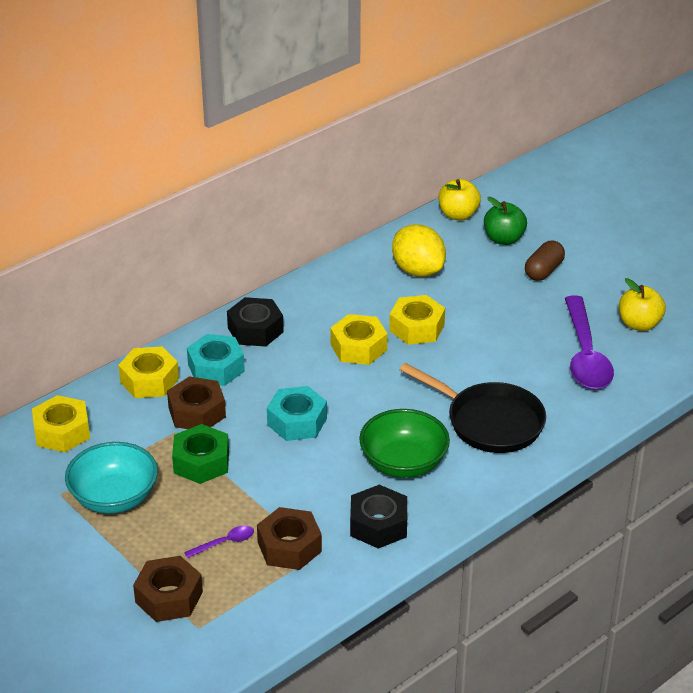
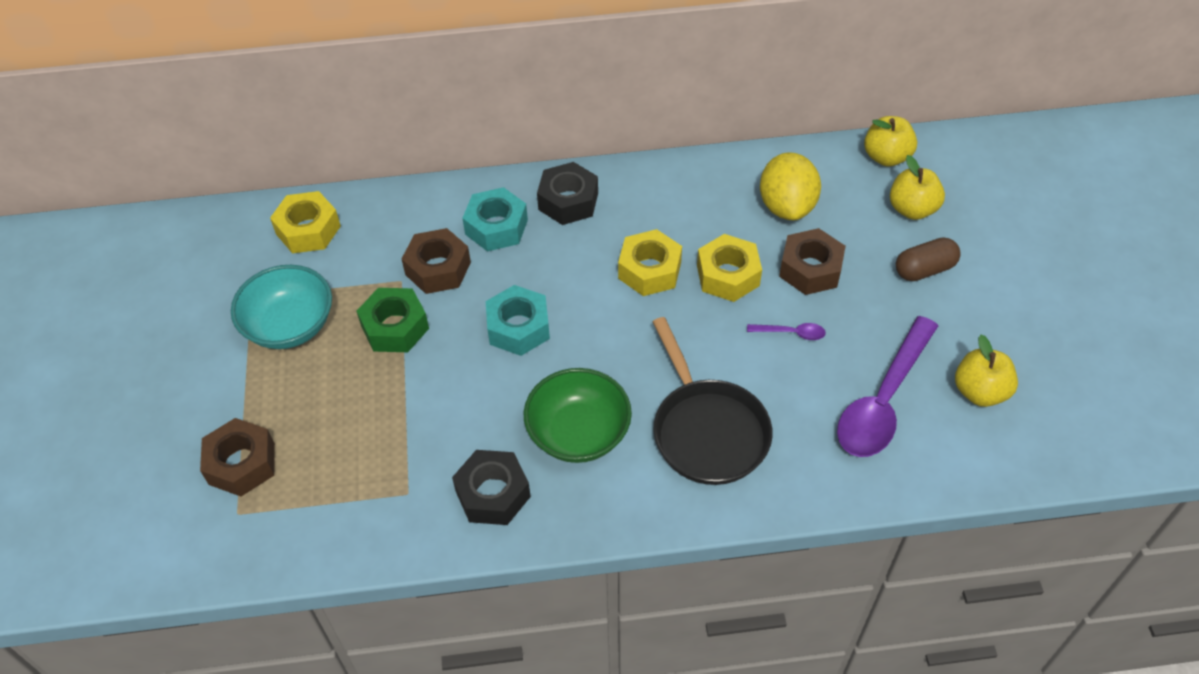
camera: 35 degrees right, 15 degrees up
(149, 380) = (427, 211): yellow nut -> none
(225, 542) = (339, 431): purple spoon -> purple spoon (791, 333)
(289, 547) = (390, 470): brown nut -> brown nut (810, 269)
(504, 239) = (912, 209): green apple -> yellow apple

